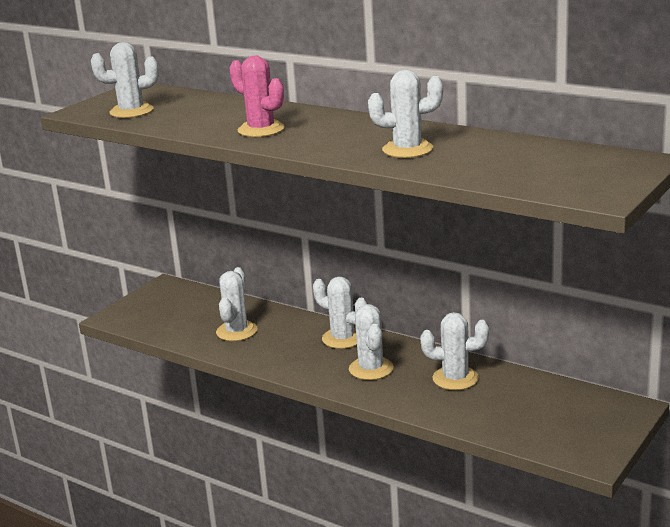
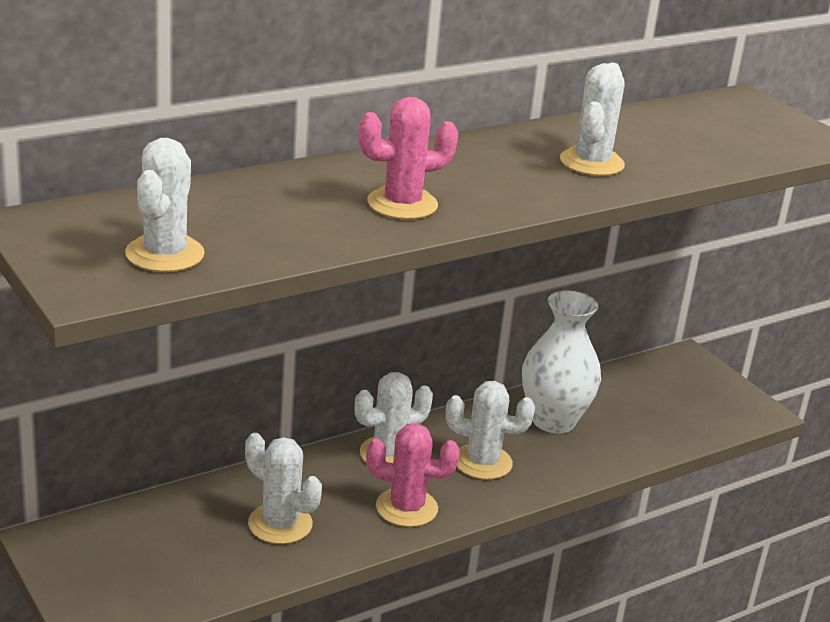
camera: 70 degrees left, 5 degrees up
(292, 360) = (406, 508): none -> pink cactus
(455, 378) = (553, 420): white cactus -> white vase

